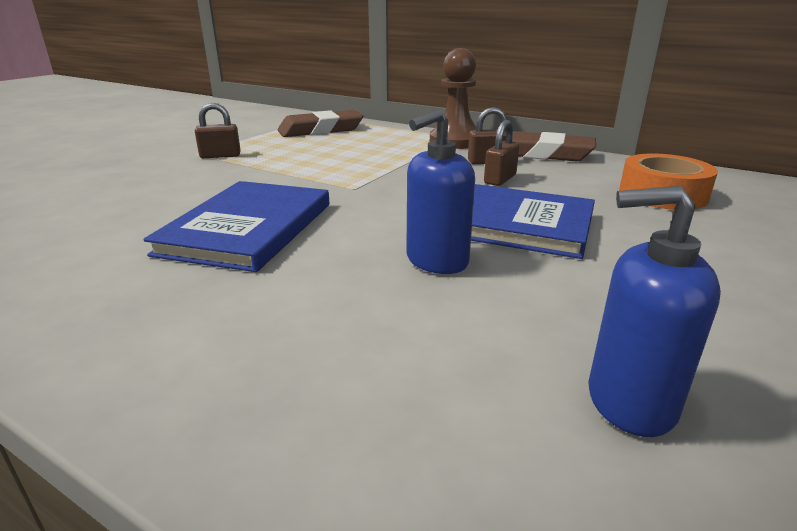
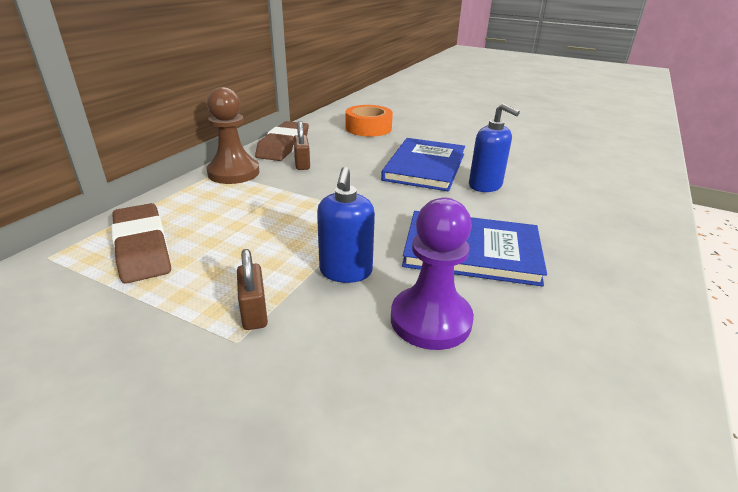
camera: 95 degrees left, 5 degrees up
(155, 201) = (430, 320): none -> purple pawn
(500, 179) = (345, 163): brown padlock -> none
(629, 401) = (565, 160): blue soap dispenser -> blue soap dispenser (345, 271)

